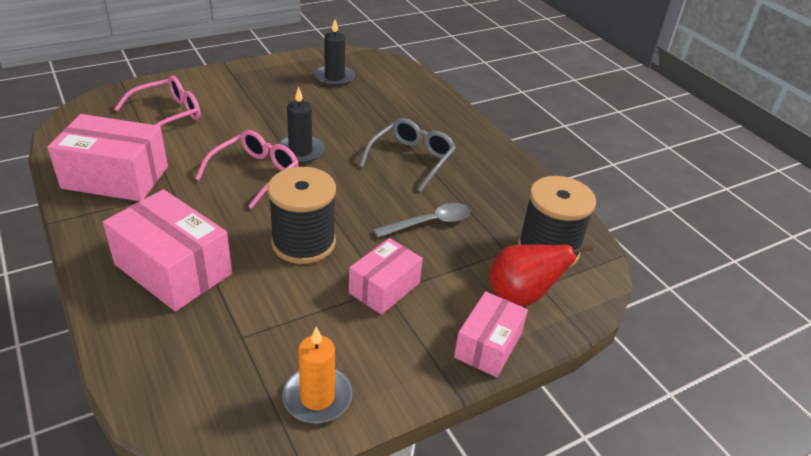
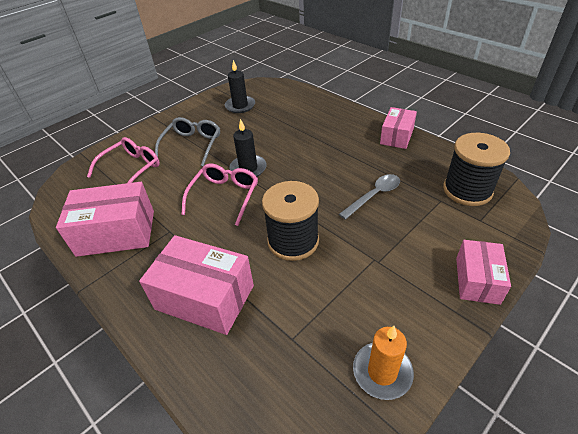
camera: 10 degrees left, 5 degrees up
(384, 288) = (374, 258): pink box -> pink box (397, 136)
(411, 159) = (331, 151): grey glasses -> grey glasses (192, 145)
(521, 296) = (473, 232): red pear -> none

